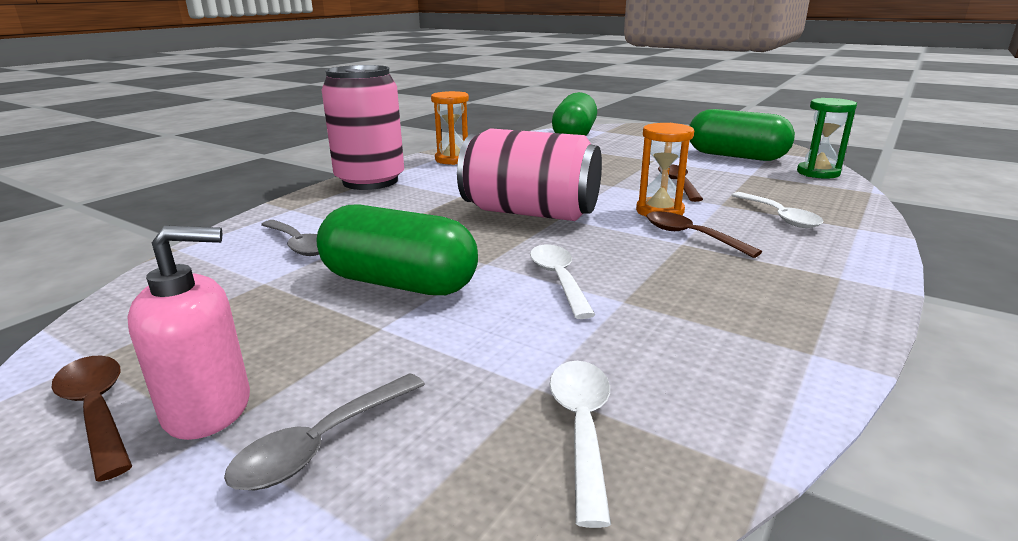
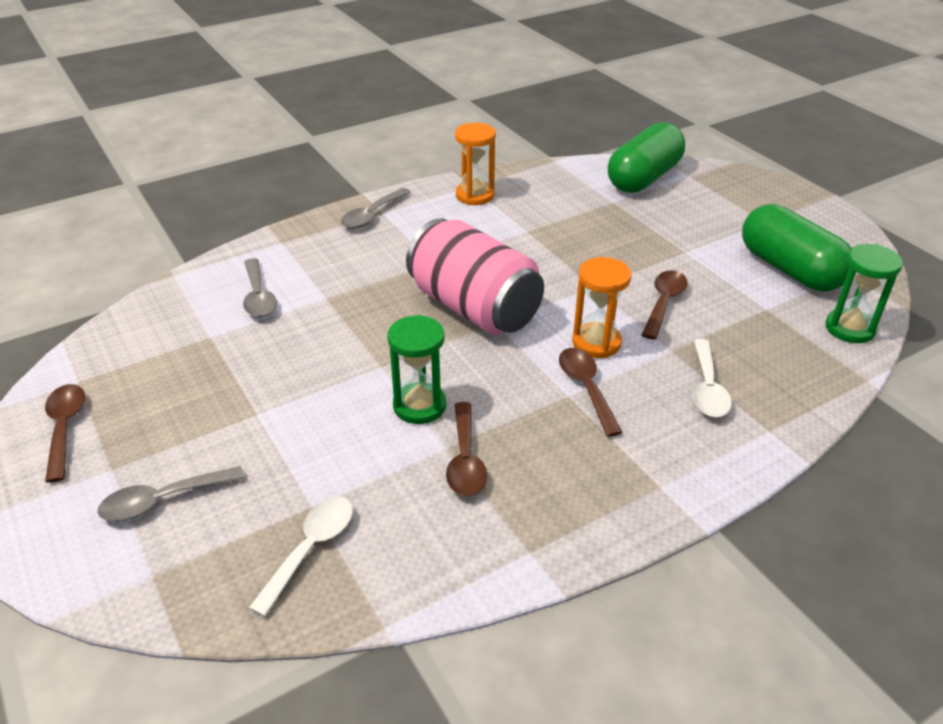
camera: 25 degrees right, 15 degrees up
(208, 408) = (120, 449): pink soap dispenser -> none
(370, 181) = (372, 215): pink can -> grey spoon
(399, 283) = (300, 369): green capsule -> none
(558, 279) = (419, 406): white spoon -> green hourglass
(653, 304) = (465, 460): none -> brown spoon

